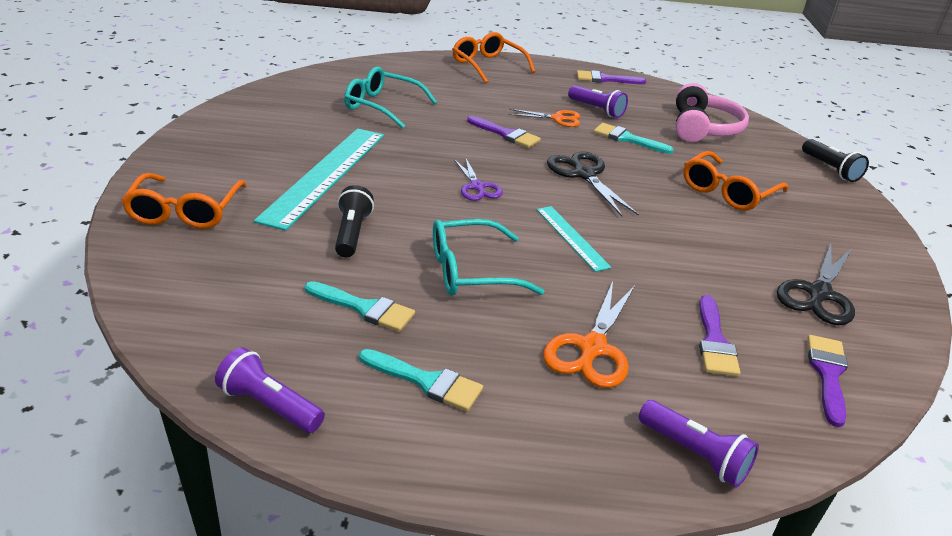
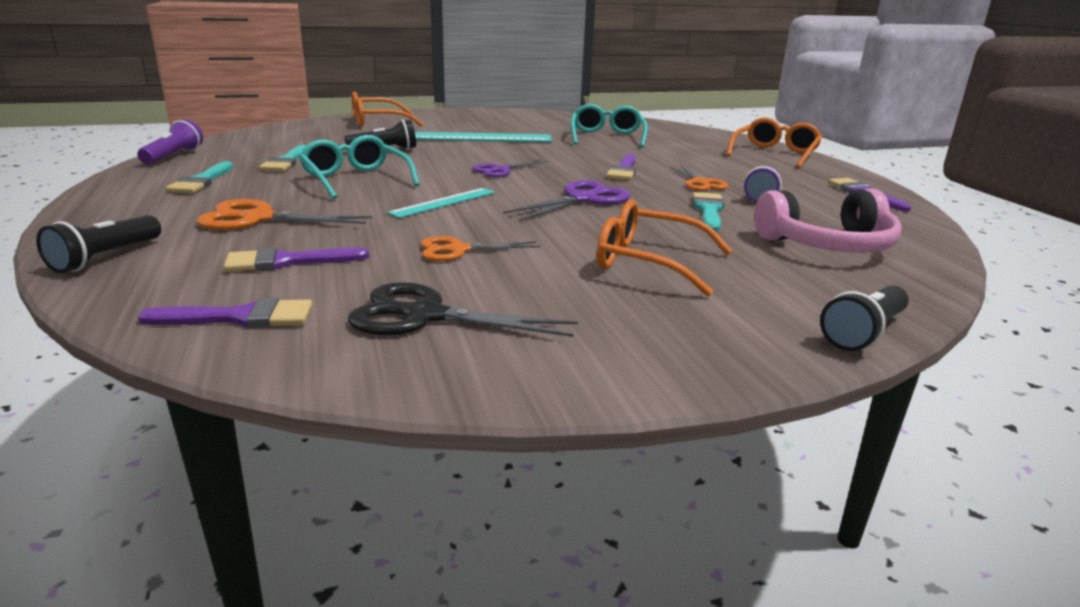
camera: 70 degrees right, 10 degrees down
(584, 174) = (583, 199): black scissors -> purple scissors
(694, 454) = (105, 258): purple flashlight -> black flashlight
(697, 256) = (458, 250): none -> orange scissors

